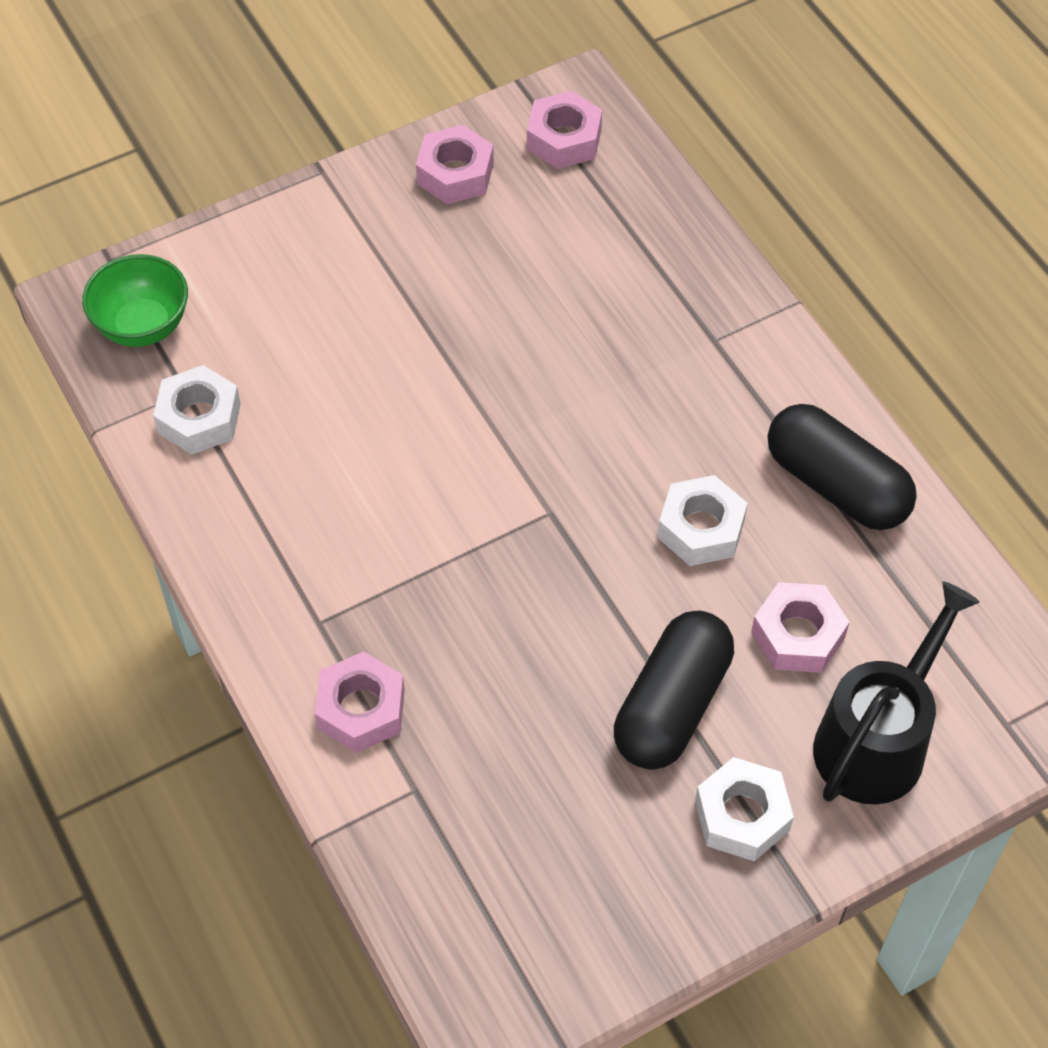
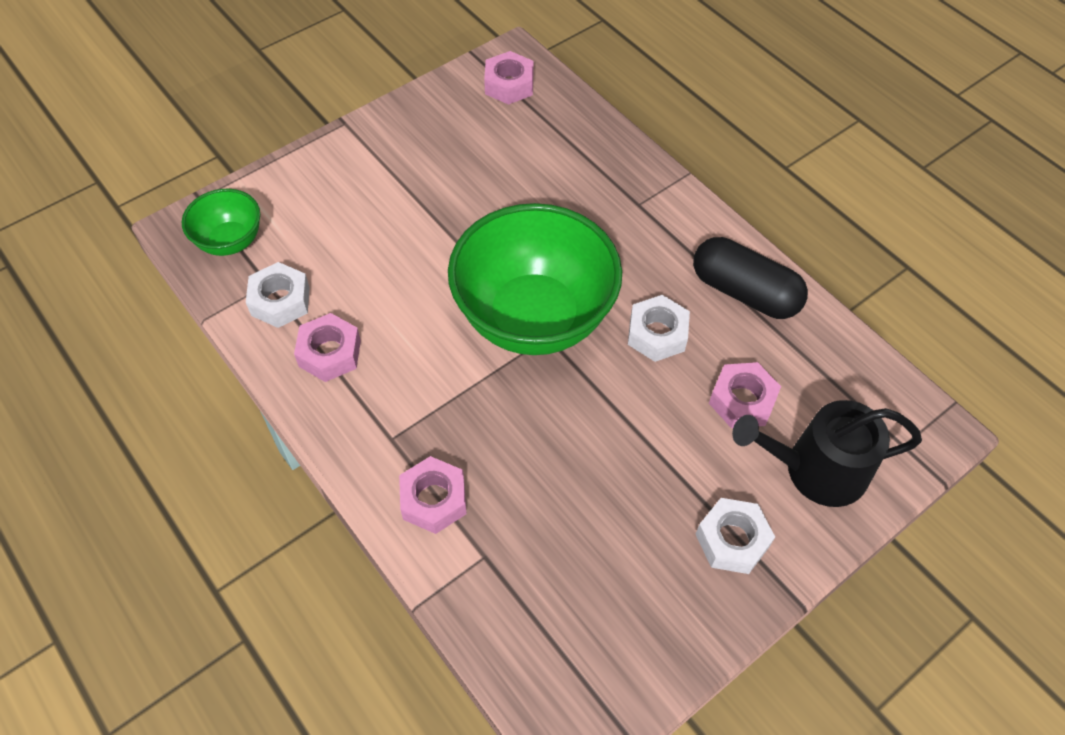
camera: 10 degrees left, 0 degrees up
(455, 174) = (438, 115): pink nut -> pink nut (330, 353)
(536, 484) = (534, 318): none -> green bowl
(672, 706) = (663, 465): black capsule -> none
(877, 740) = (816, 470): black watering can -> black watering can turned 120 degrees counterclockwise

